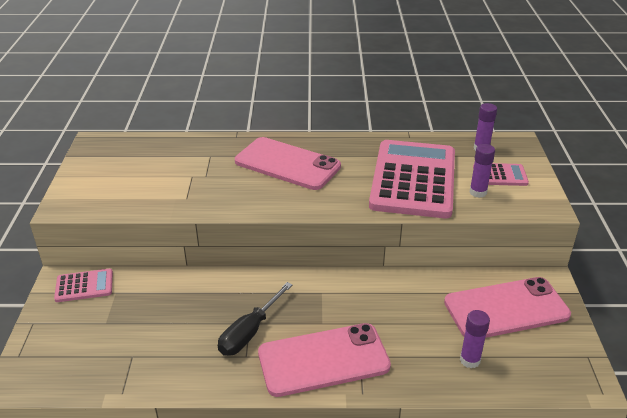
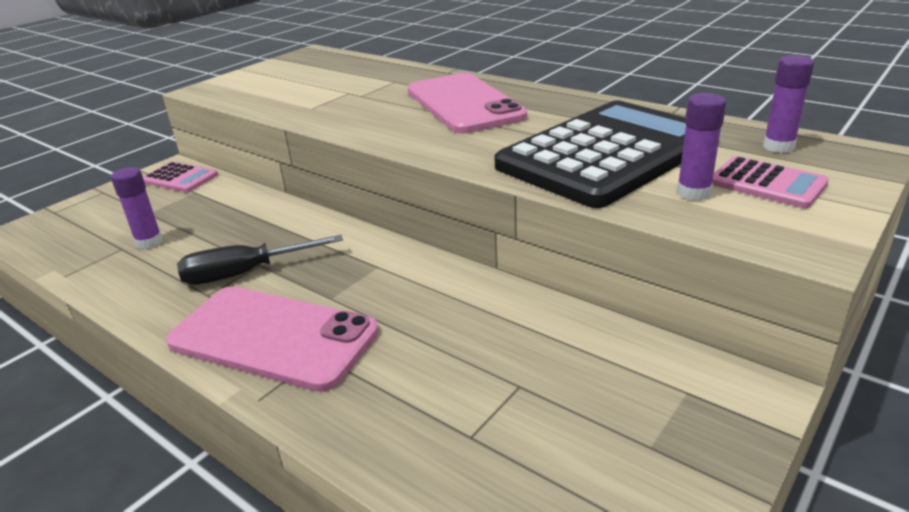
camera: 40 degrees right, 5 degrees down
(413, 179) = (607, 154): pink calculator -> black calculator
(470, 360) = (456, 438): purple glue stick -> purple glue stick (149, 242)
(506, 309) = (614, 397): pink phone -> none

